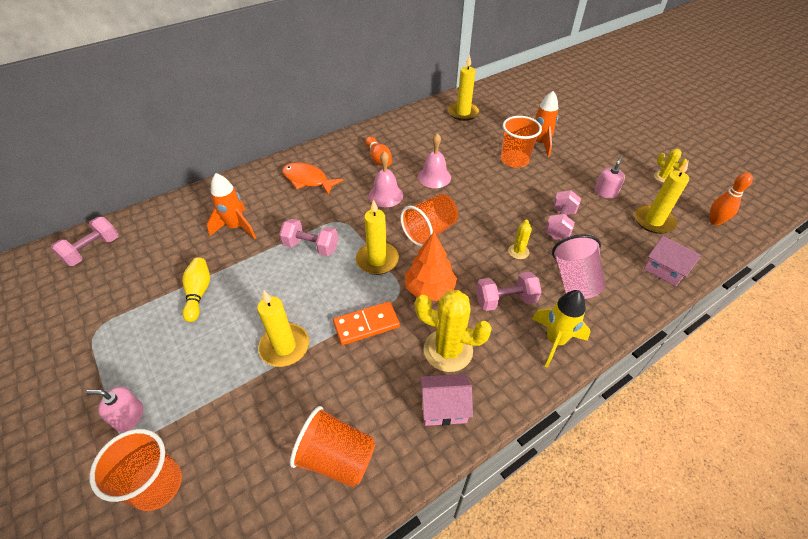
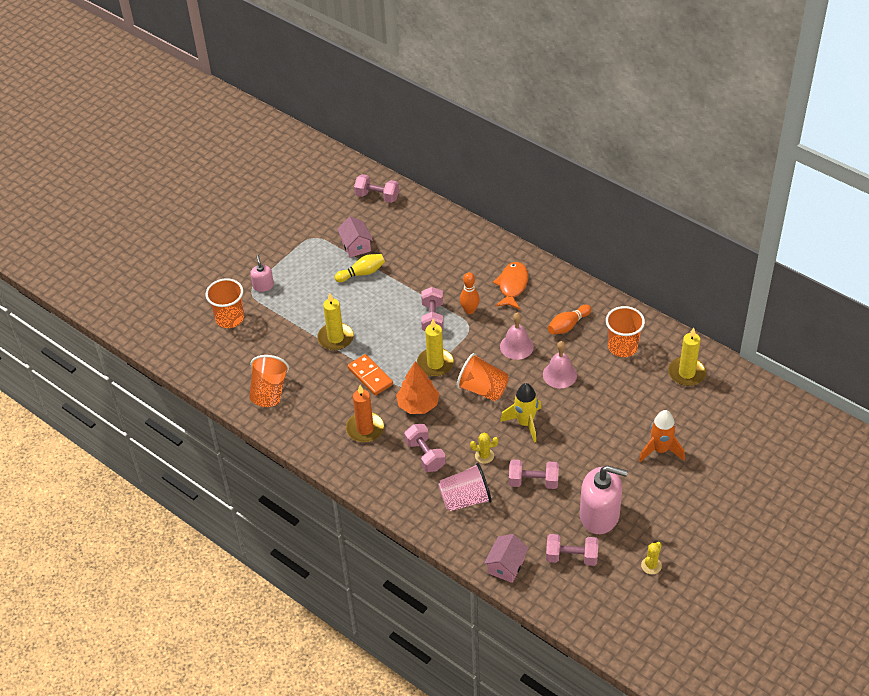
camera: 75 degrees right, 0 degrees up
(236, 227) = (434, 264): orange rocket -> none
(443, 407) = (319, 436): pink house -> pink house (356, 245)
(448, 350) = (365, 429): yellow cactus -> orange candle
(514, 160) = (619, 433): orange cup -> orange cup (622, 347)
(555, 341) = (397, 492): yellow rocket -> yellow rocket (525, 423)
(605, 192) = (599, 515): pink soap dispenser -> pink soap dispenser, size x2.03
(653, 221) = (571, 557): yellow candle -> pink dumbbell
(715, 221) = (594, 609): orange bowling pin -> orange bowling pin (469, 310)

